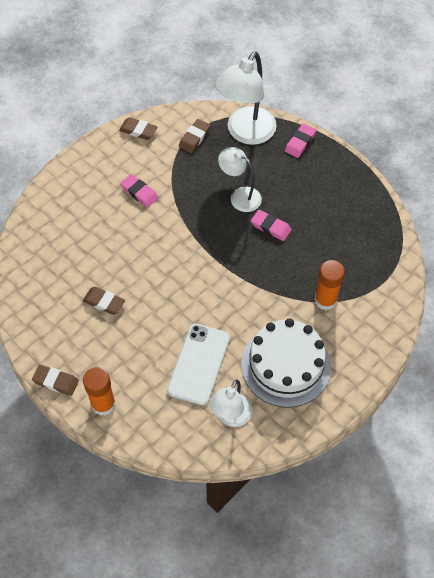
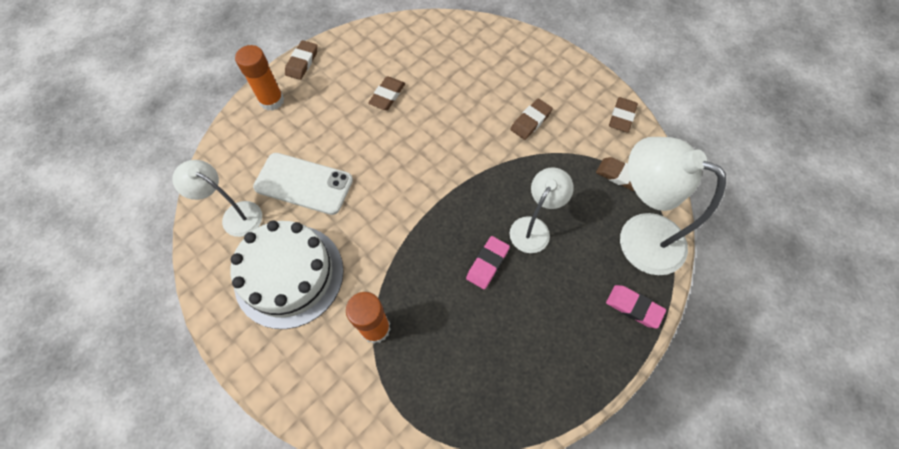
camera: 90 degrees right, 5 degrees up
(139, 192) = (530, 121): pink eraser -> brown eraser

